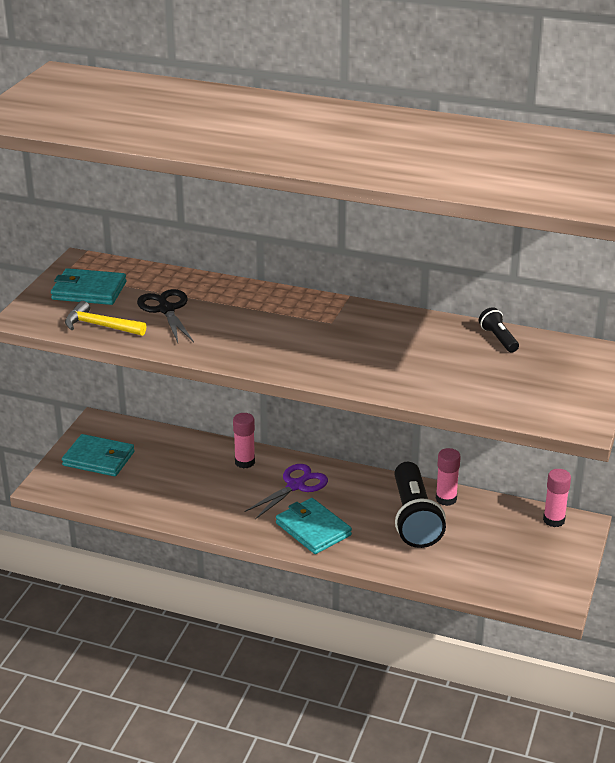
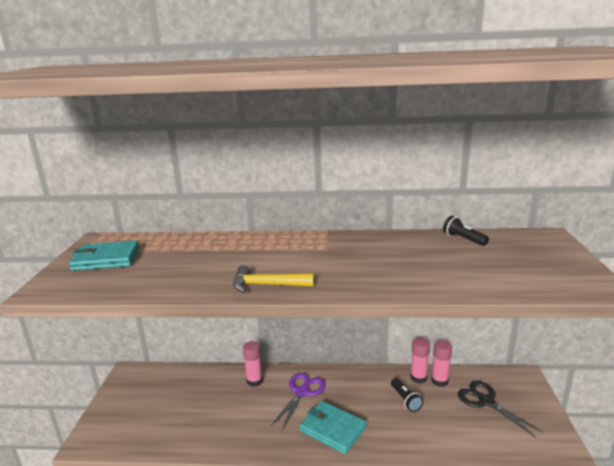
camera: 15 degrees left, 10 degrees down
(98, 459) = (132, 404): turquoise wallet -> none
(100, 326) = (120, 284): yellow hammer -> yellow hammer (267, 285)
(166, 310) = (181, 262): black scissors -> black scissors (486, 401)
(414, 518) = (405, 400): black flashlight -> black flashlight, size x0.47
(554, 520) = (503, 377): pink glue stick -> pink glue stick (439, 381)

